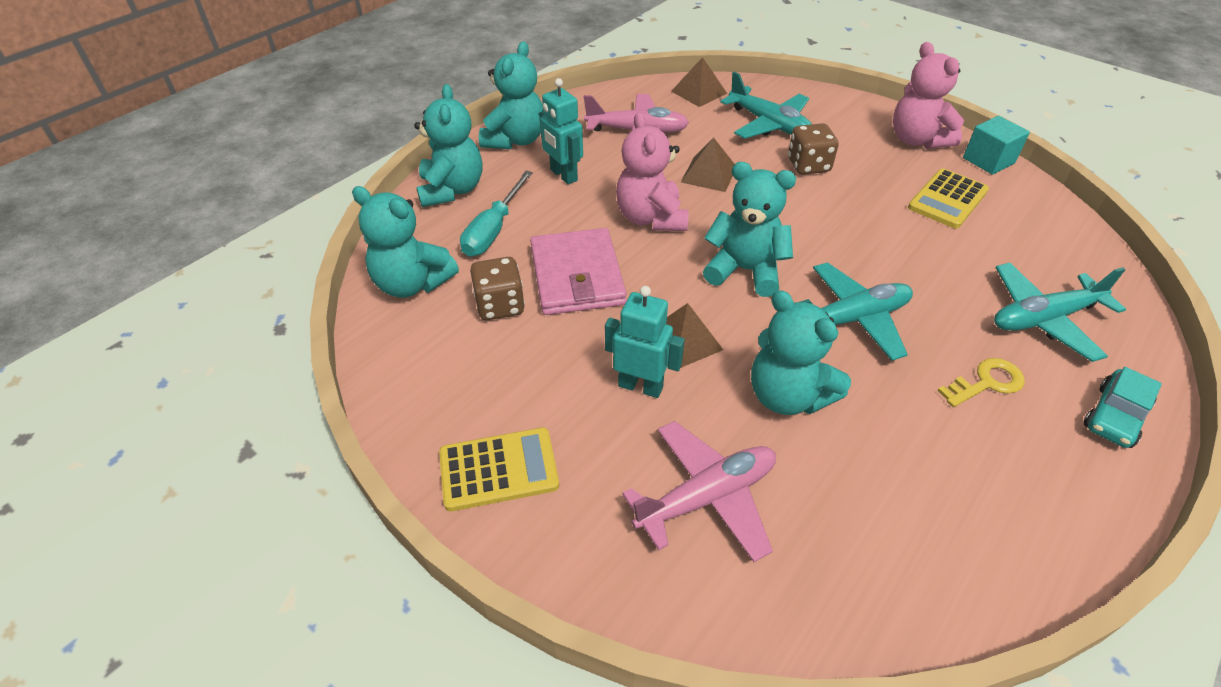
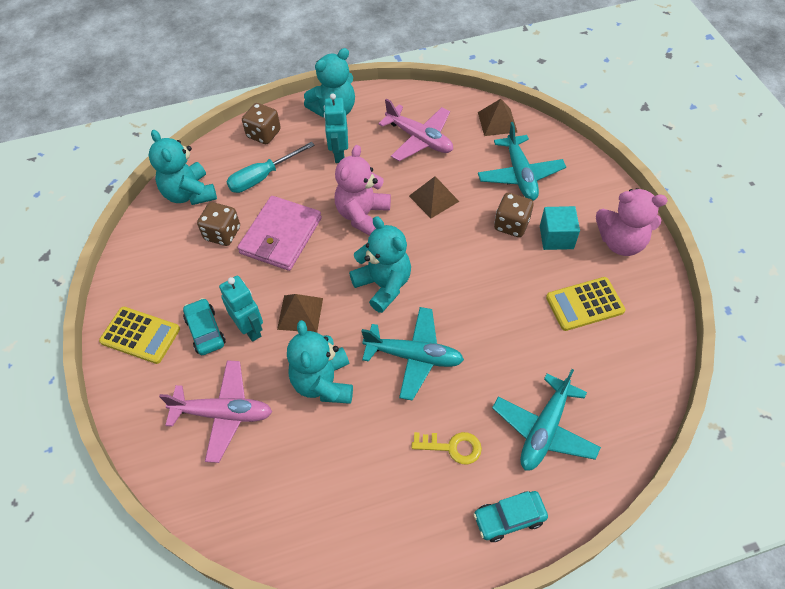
camera: 35 degrees right, 10 degrees up
(452, 190) = (263, 134): turquoise teddy bear -> brown dice
(585, 418) = (205, 331): none -> turquoise car
(917, 140) = (621, 242): pink teddy bear -> pink teddy bear turned 90 degrees counterclockwise
(988, 160) = (658, 288): turquoise cube -> turquoise cube (556, 237)
(1044, 319) = (544, 429): turquoise plane -> turquoise plane turned 75 degrees counterclockwise

